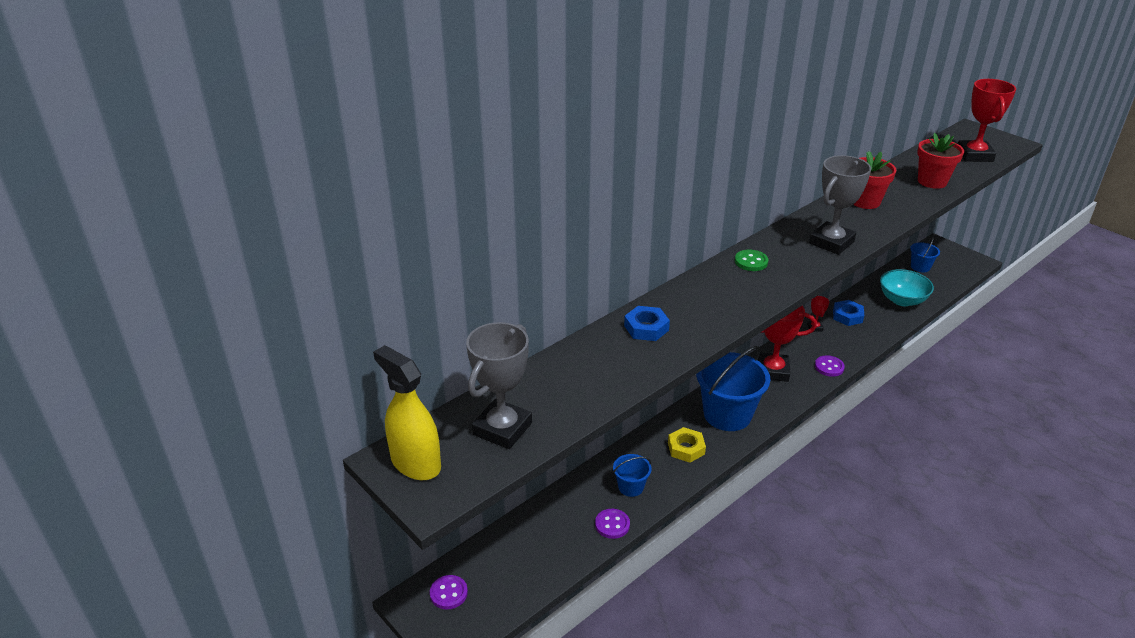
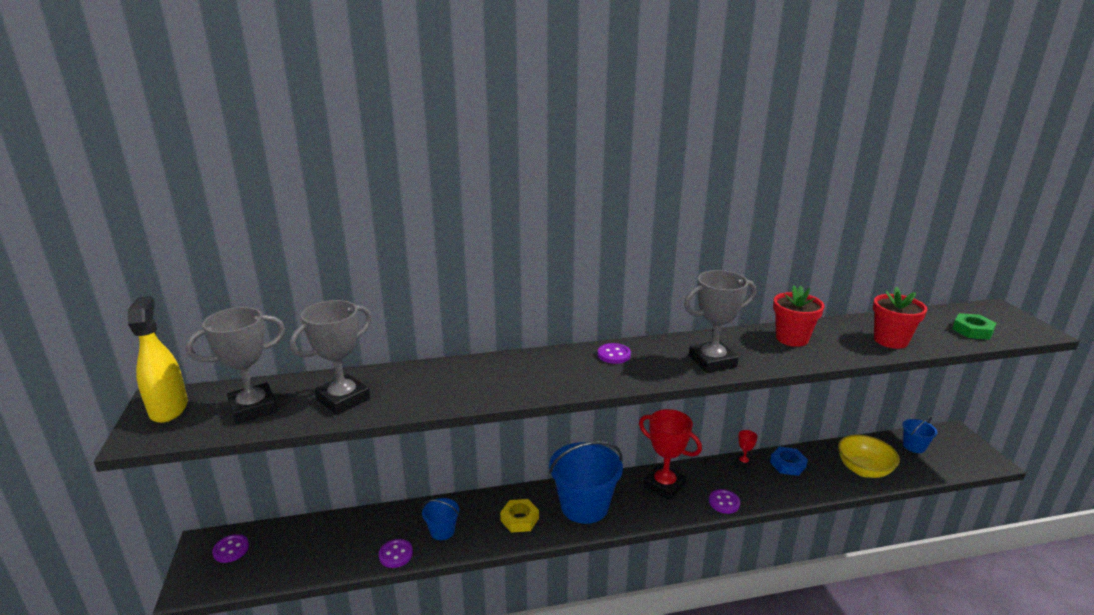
camera: 30 degrees right, 10 degrees down
(576, 387) = (343, 399): none -> grey trophy
(646, 328) = (456, 376): blue nut -> none
(751, 262) = (614, 355): green button -> purple button
(902, 300) = (863, 470): turquoise bowl -> yellow bowl
(974, 155) = (972, 330): red trophy -> green nut

